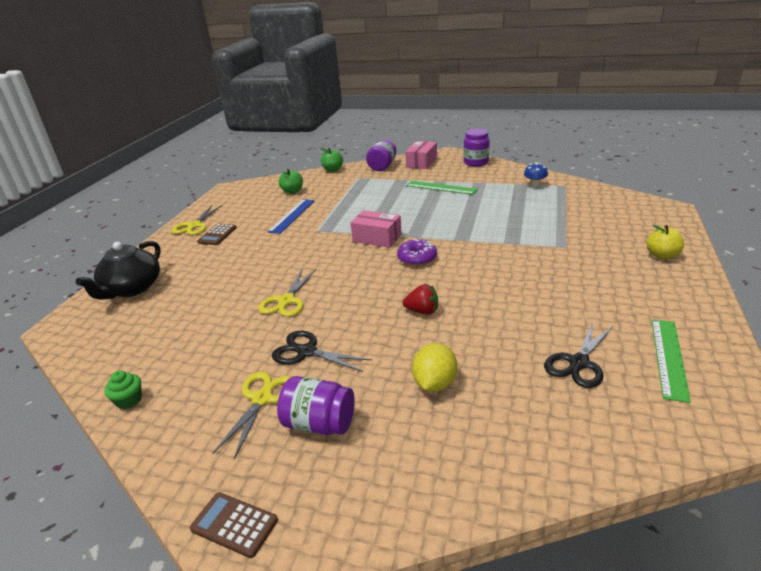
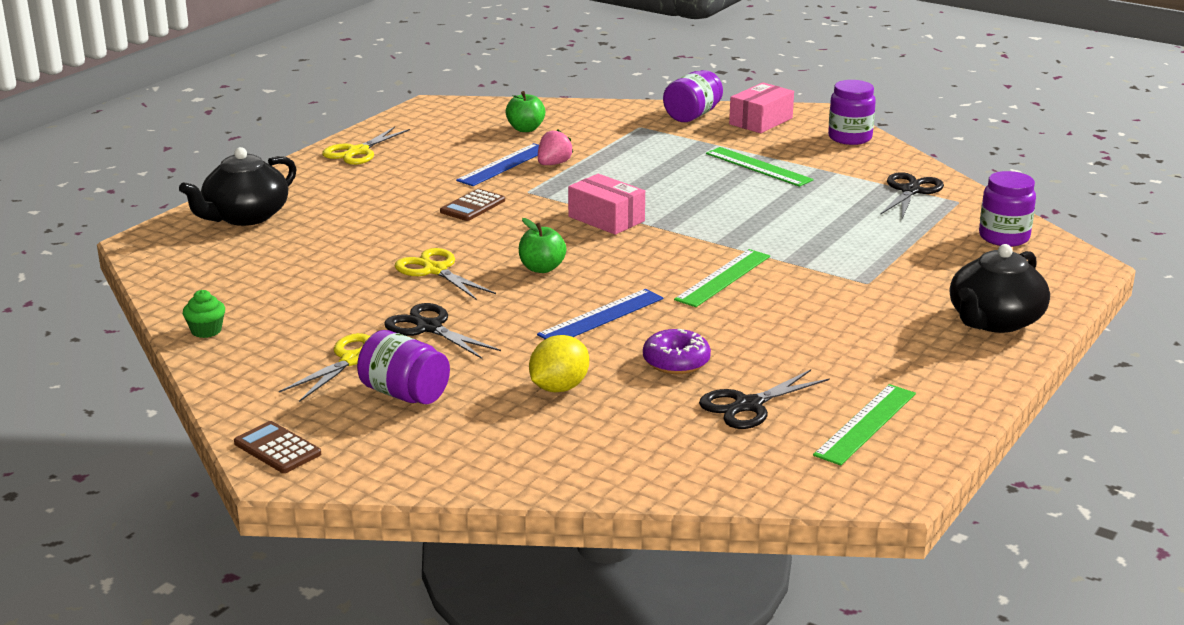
camera: 15 degrees right, 5 degrees down
(217, 235) = (384, 171): brown calculator -> brown calculator (473, 206)
(286, 301) = (435, 270): yellow scissors -> yellow scissors turned 105 degrees clockwise
(322, 209) = (553, 164): none -> pink strawberry
(333, 170) = (609, 106): green apple -> green apple (542, 268)
(417, 258) = (642, 255): purple donut -> purple donut (676, 362)
(422, 311) = (601, 316): red strawberry -> blue ruler
(478, 263) = (723, 278): none -> green ruler
(534, 185) = (910, 191): blue mushroom -> black scissors
(610, 201) = (1004, 237): none -> purple jar
(662, 255) = (994, 321): yellow apple -> black teapot

